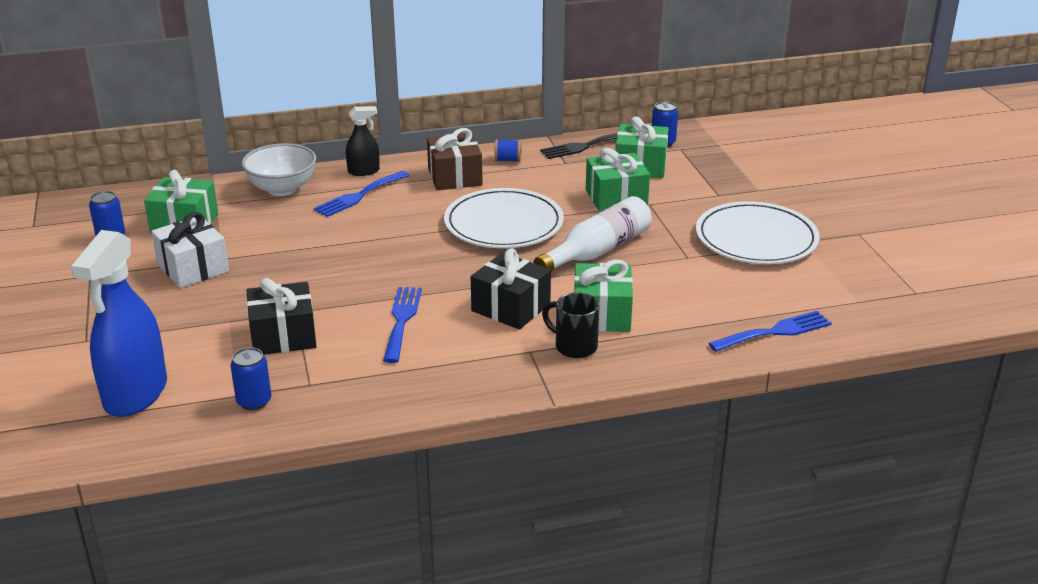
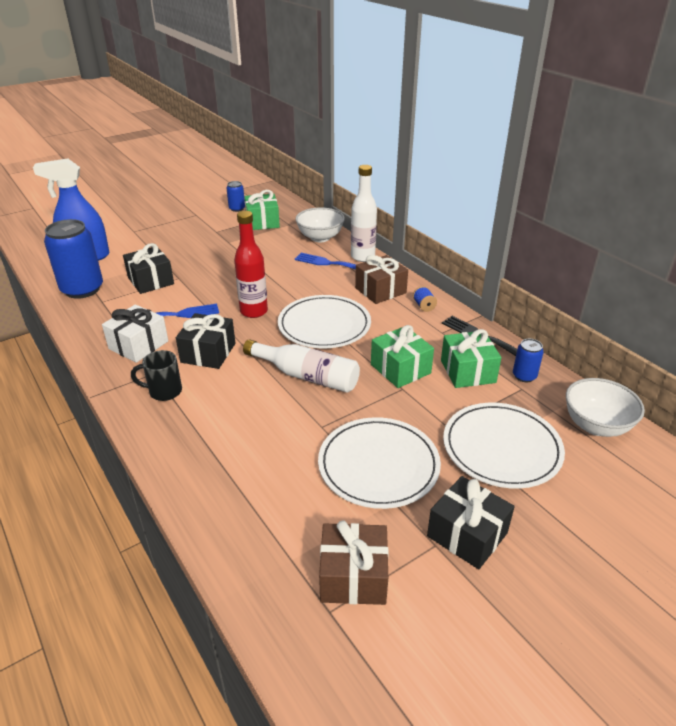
camera: 70 degrees right, 5 degrees up
(193, 268) = (214, 237): white gift -> white gift (138, 345)
(254, 401) = (82, 289): blue can -> blue can, size x2.08
(364, 171) = (362, 257): black spray bottle -> white bottle
(437, 264) = (254, 311): none -> red bottle
(574, 346) = (164, 391): black mug -> black mug turned 105 degrees counterclockwise
(602, 314) = (212, 396): green gift -> none
(746, 133) = (596, 426): none -> white bowl
(756, 178) = (501, 448): none -> white plate
(775, 332) = (215, 502): blue fork -> none
(851, 218) = (467, 534): none -> black gift
(883, 275) = (353, 576): none -> brown gift

